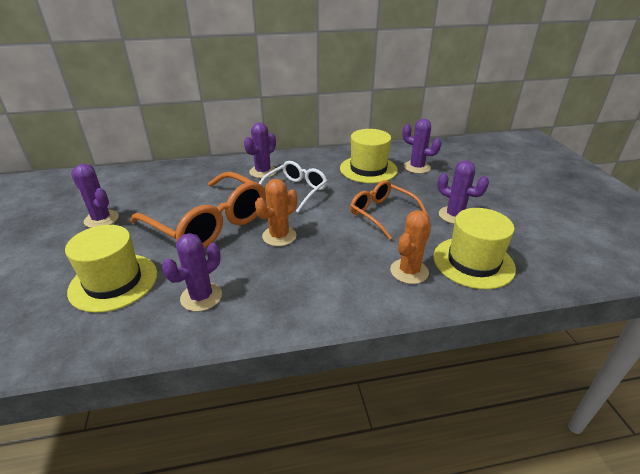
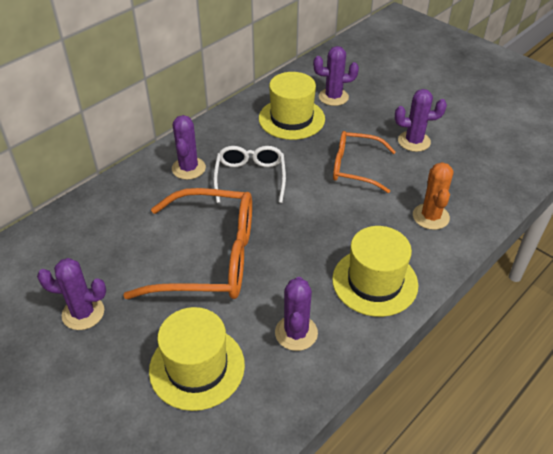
camera: 35 degrees left, 10 degrees up
(279, 236) = (292, 237): orange cactus -> none
(473, 262) = (466, 183): yellow hat -> yellow hat (374, 282)

